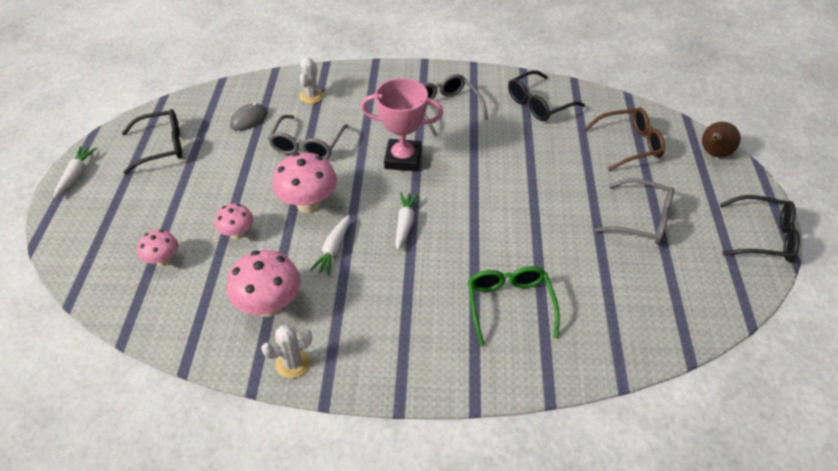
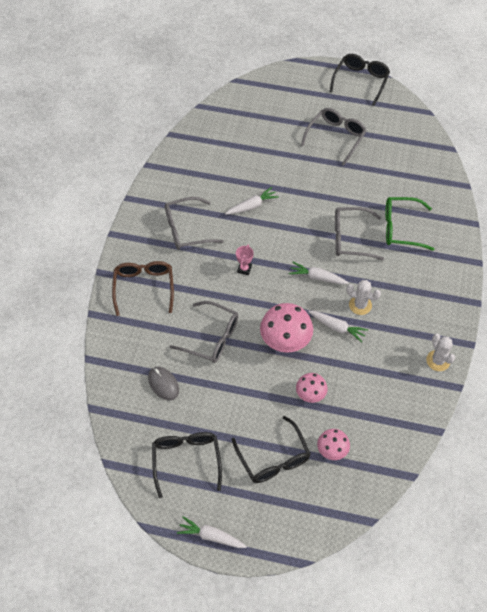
camera: 80 degrees left, 10 degrees up
(269, 305) = (386, 373): pink mushroom -> none
(311, 96) = (141, 330): white cactus -> white cactus (360, 305)
(403, 159) = (244, 269): pink trophy -> pink trophy, size x0.43
(475, 250) = (350, 238): none -> grey glasses
(495, 154) = (252, 206): none -> white carrot
(539, 104) = (197, 164): black glasses -> black glasses (273, 458)
(629, 144) = (258, 122): brown glasses -> brown glasses (144, 287)
(713, 154) = (278, 78): brown pear -> none

